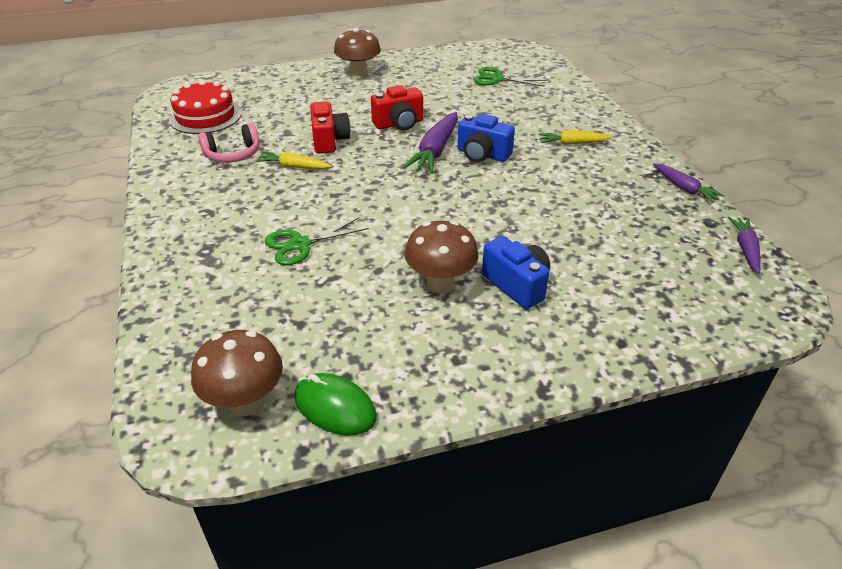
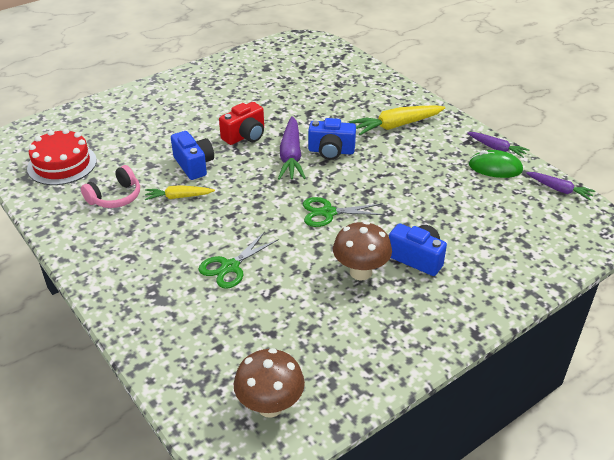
camera: 20 degrees left, 0 degrees up
(329, 141) = (194, 165): red camera -> blue camera
(335, 407) = (339, 389): green mouse -> green mouse (495, 167)
(358, 74) = (179, 92): brown mushroom -> none
(497, 79) = (303, 74): green scissors -> green scissors (328, 213)
(572, 143) = (396, 126): yellow carrot -> yellow carrot, size x1.65
(745, 249) = (559, 190): purple carrot -> purple carrot turned 135 degrees clockwise

